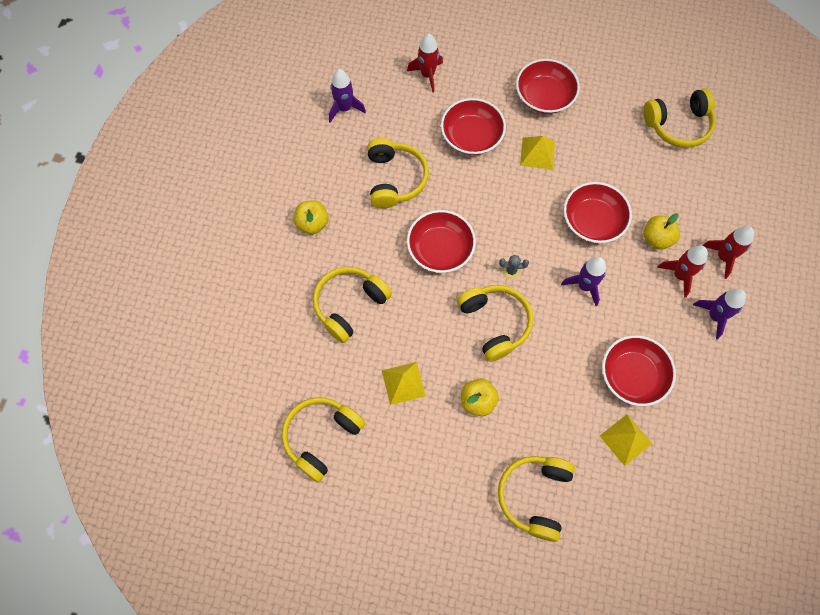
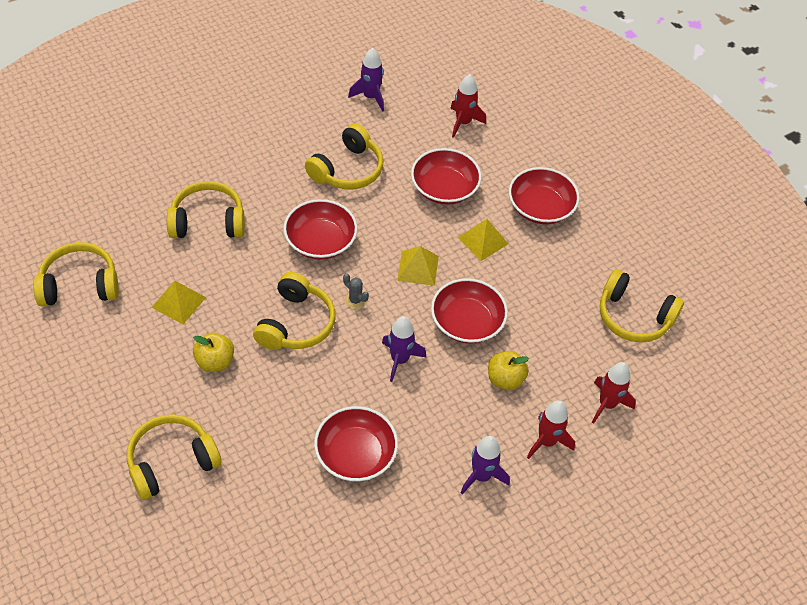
camera: 40 degrees right, 15 degrees down
(312, 223) = (251, 150): yellow apple -> none
(625, 439) = (290, 491): yellow pyramid -> yellow pyramid (418, 268)
(679, 275) = (490, 421): red rocket -> red rocket (607, 404)

